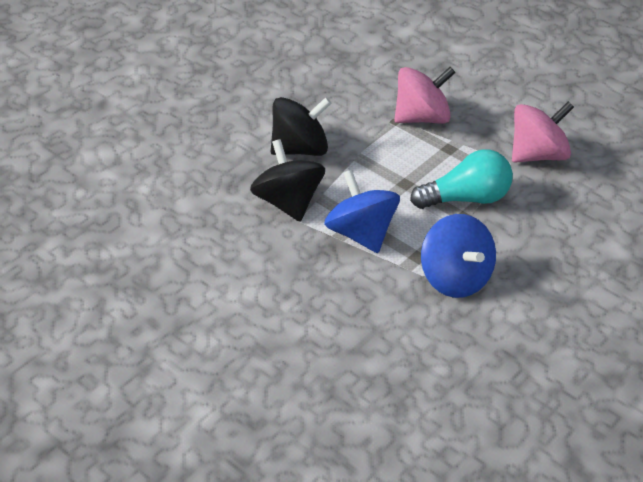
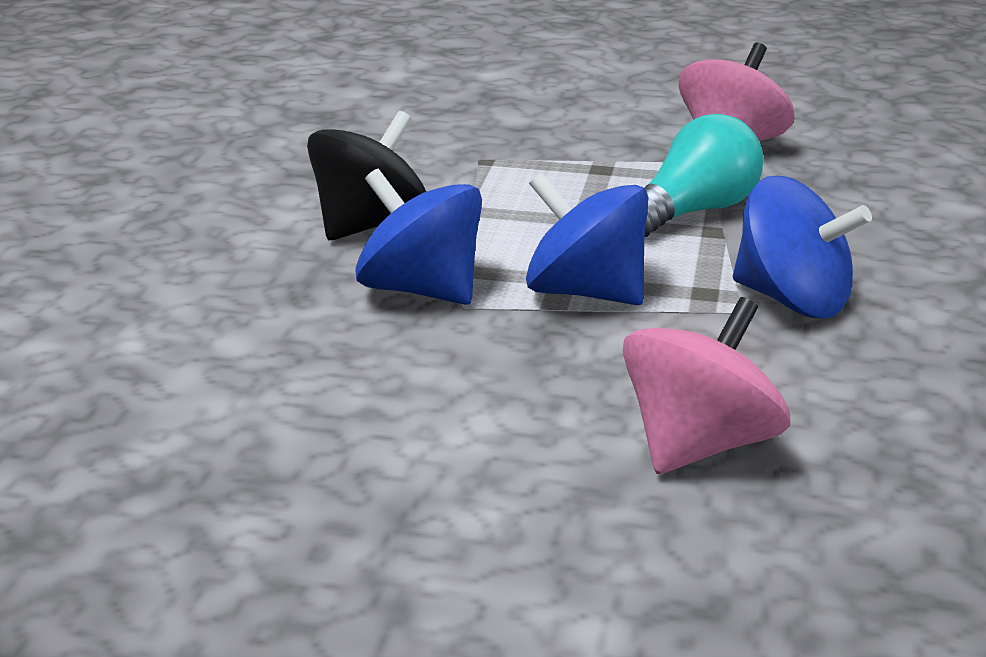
camera: 30 degrees left, 15 degrees down
(288, 202) = (421, 290): black spinning top -> blue spinning top
(422, 118) = (522, 148): pink spinning top -> pink spinning top (699, 445)

